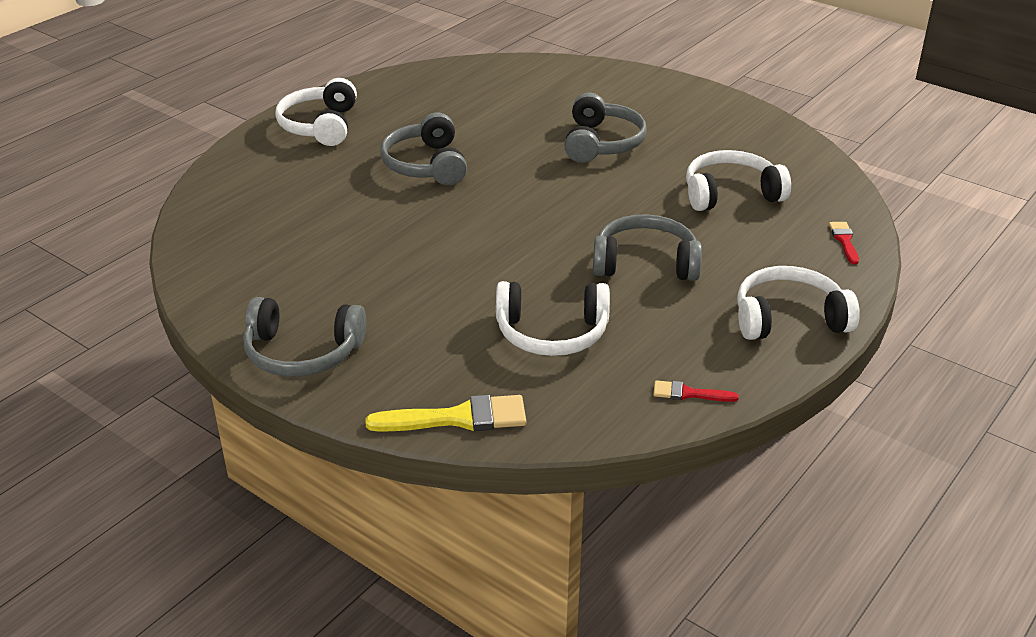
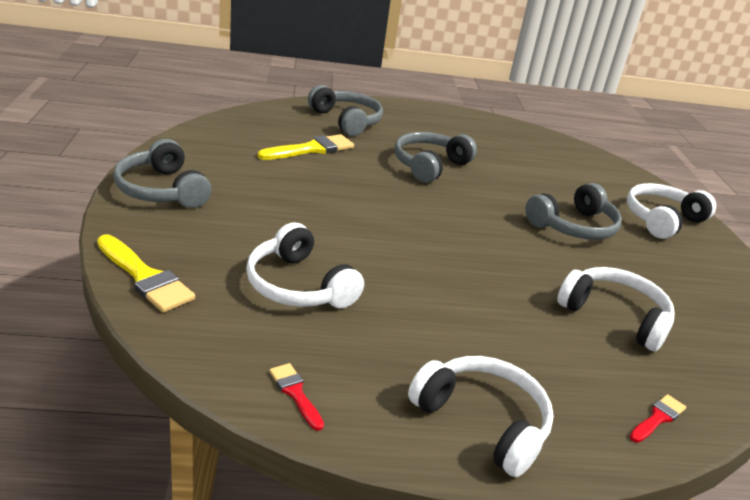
camera: 45 degrees right, 5 degrees down
(317, 221) = (311, 149): none -> yellow brush
(320, 126) = (413, 118): white headphones -> white headphones (662, 220)
(645, 263) = (450, 302): grey headphones -> grey headphones (347, 121)

